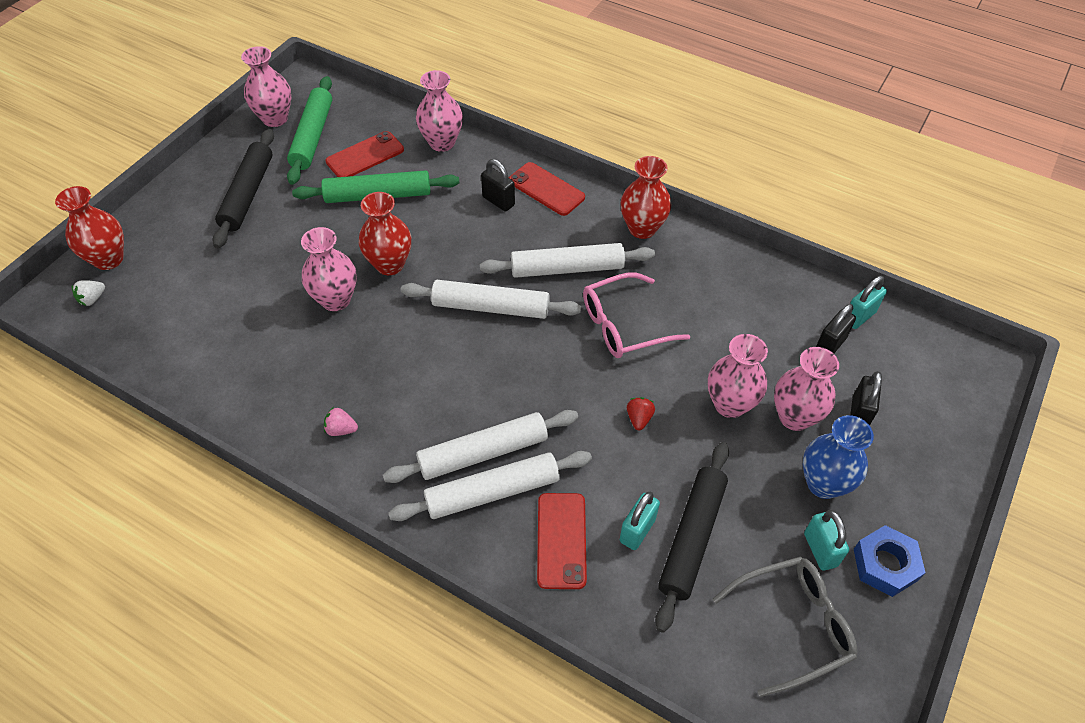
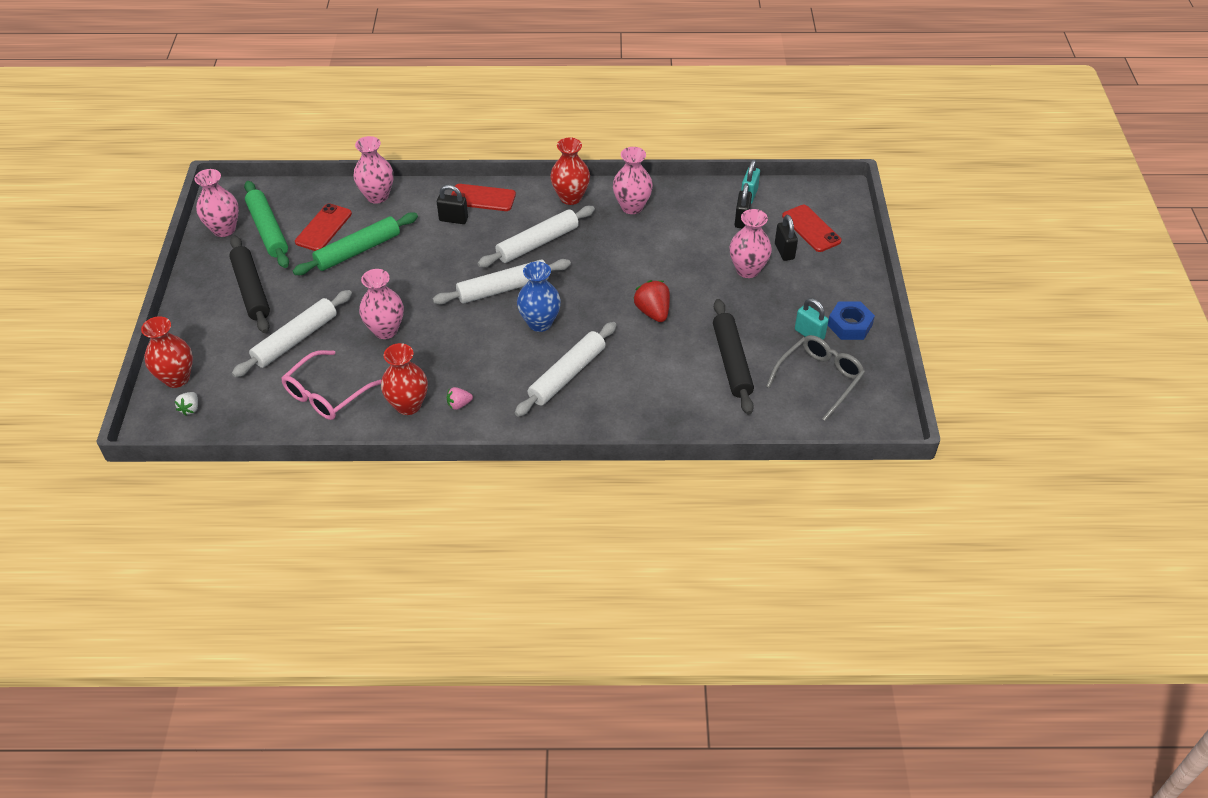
camera: 30 degrees left, 5 degrees down
(390, 264) = (406, 292): red vase -> red vase (408, 405)
(492, 492) = (591, 393): white rolling pin -> white rolling pin (295, 340)
(561, 540) = (654, 399): red phone -> red phone (811, 228)
(624, 325) = (603, 262): pink glasses -> pink glasses (326, 394)
(637, 530) = (696, 373): turquoise padlock -> none
(639, 418) = (653, 312): red strawberry -> red strawberry, size x1.76
(730, 404) = (703, 280): pink vase -> pink vase (632, 207)
(823, 483) = (788, 299): blue vase -> blue vase (540, 323)

